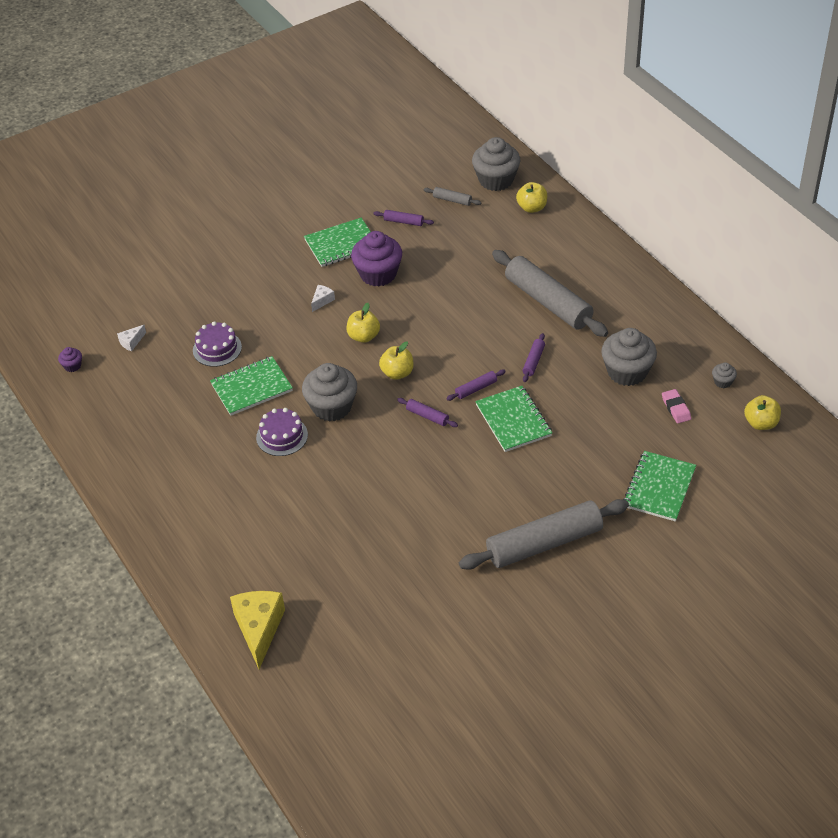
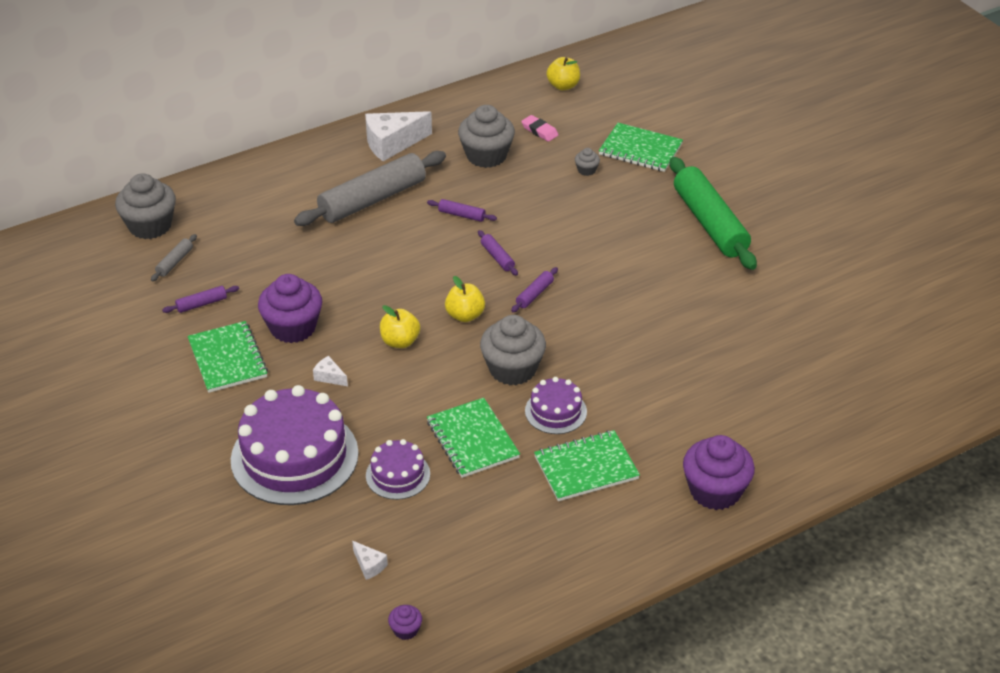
camera: 90 degrees left, 5 degrees down
(187, 540) = (715, 491): none -> purple cupcake
(238, 292) = (294, 456): none -> purple cake
(259, 629) = (834, 426): yellow cheese -> none
(403, 221) = (201, 304): purple rolling pin -> purple rolling pin turned 45 degrees clockwise
(513, 420) = (546, 233): green notebook -> green notebook (586, 468)
(532, 208) = (211, 201): yellow apple -> none
(544, 543) = (710, 223): grey rolling pin -> green rolling pin
(634, 306) = (392, 144): none -> white cheese
(676, 408) = (539, 131): pink eraser -> pink eraser turned 60 degrees clockwise
(723, 382) = (507, 101): grey cupcake -> grey cupcake (586, 170)

